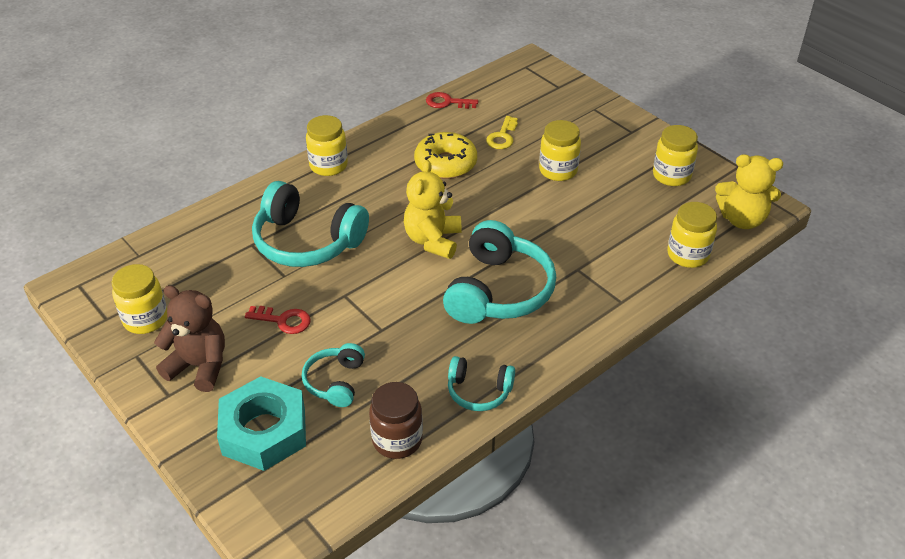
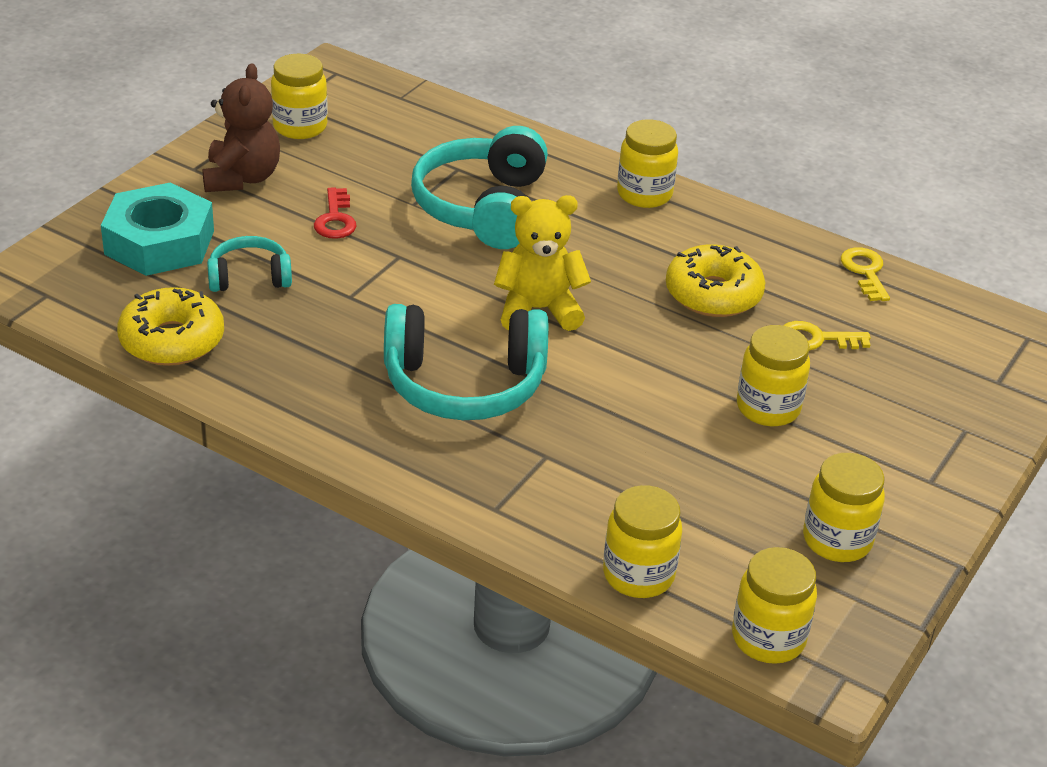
camera: 70 degrees right, 5 degrees down
(397, 440) = (172, 340): brown jar -> yellow donut
(447, 102) = (865, 272): red key -> yellow key
(479, 391) = (270, 394): turquoise headphones -> none
(742, 219) = (768, 638): yellow teddy bear -> yellow jar

